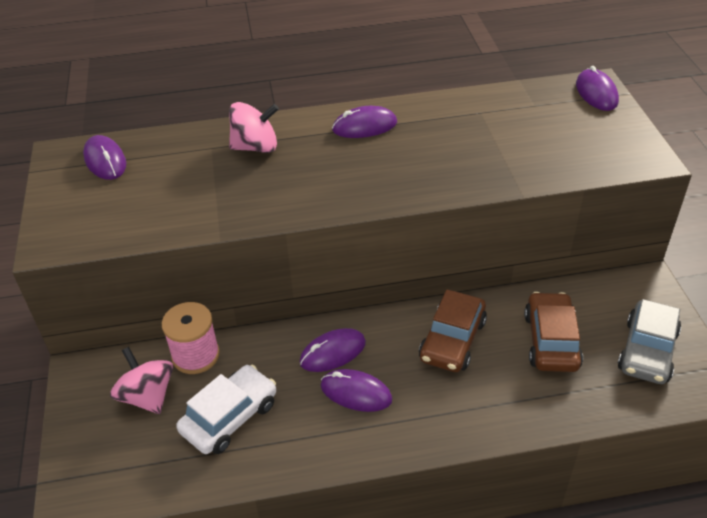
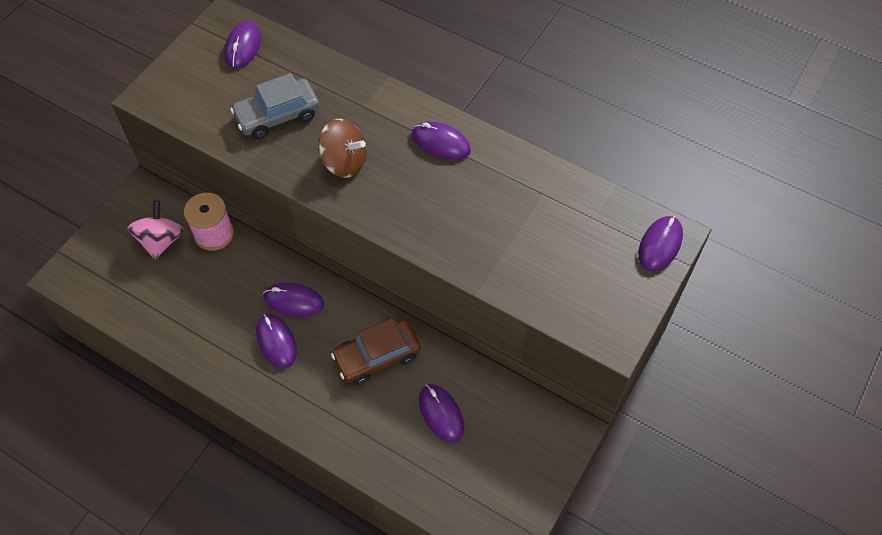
camera: 40 degrees right, 15 degrees up
(229, 417) = (190, 295): white car -> none
(255, 147) = (347, 106): pink spinning top -> none
(304, 181) = (344, 162): none -> brown spinning top
(551, 341) = (441, 413): brown car -> purple mouse
(647, 351) = (497, 479): grey car -> grey car (277, 115)

